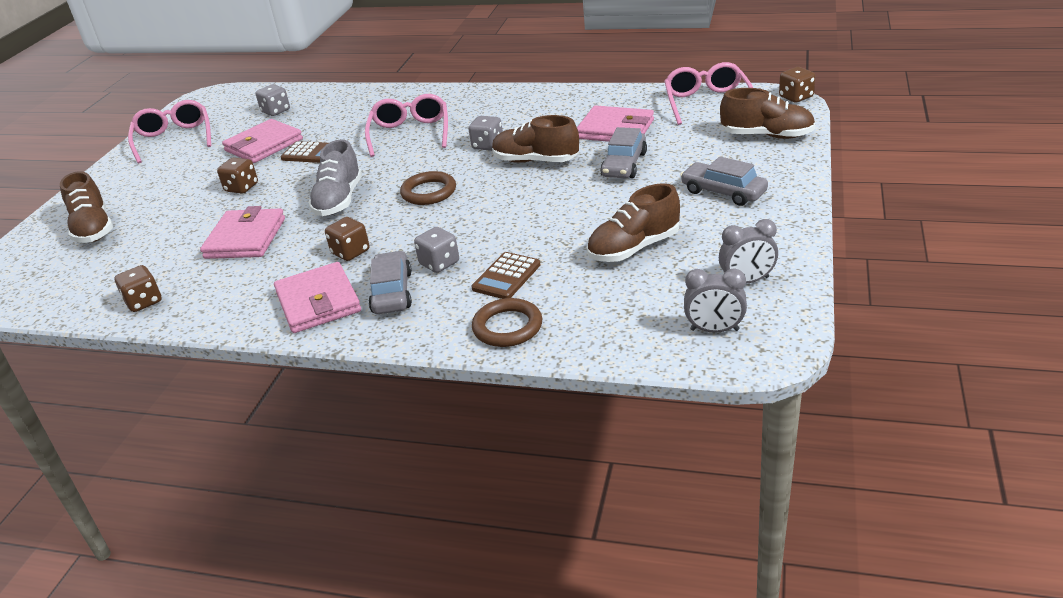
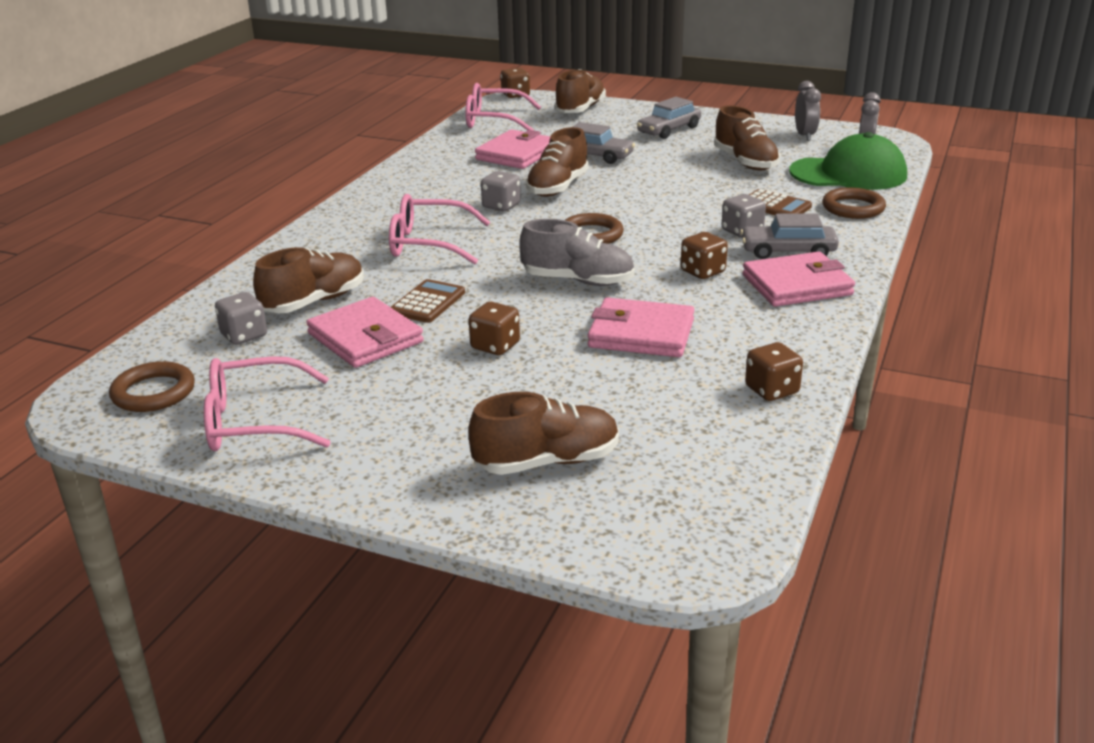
camera: 85 degrees left, 5 degrees down
(215, 107) = (153, 392): none -> brown ring
(318, 119) = (314, 302): none -> brown shoe
(616, 320) = (848, 174): none -> green cap

